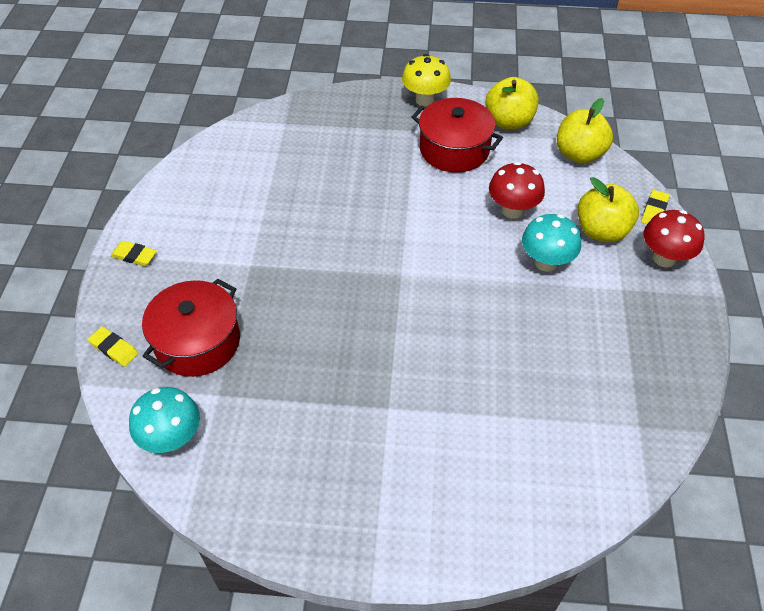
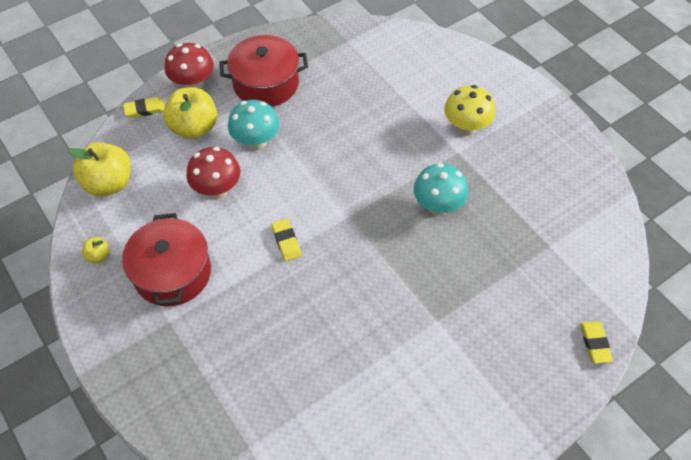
camera: 130 degrees left, 5 degrees up
(134, 256) = (517, 419): yellow eraser -> yellow eraser (286, 241)
(172, 438) = (601, 244): turquoise mushroom -> turquoise mushroom (437, 206)
(197, 342) = (531, 294): red pot -> red pot (266, 83)
(425, 100) = (113, 345): yellow mushroom -> yellow mushroom (466, 128)
(509, 122) = (98, 256): yellow apple -> yellow apple, size x0.46

